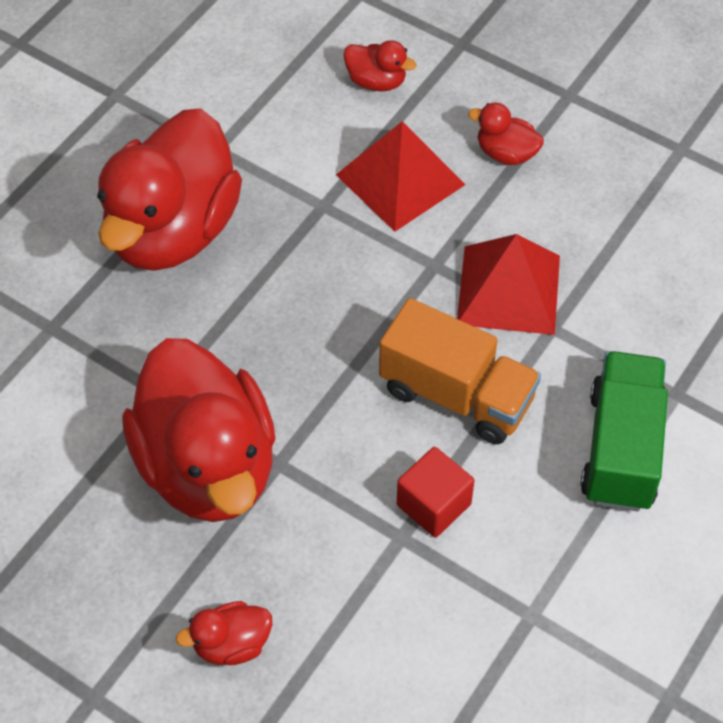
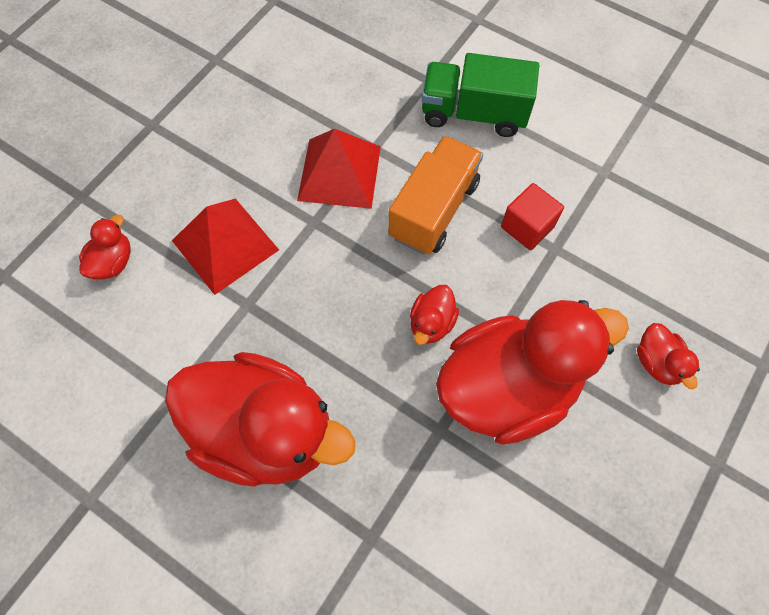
camera: 90 degrees left, 10 degrees up
(506, 153) = (206, 169): red duck -> red duck (431, 323)

